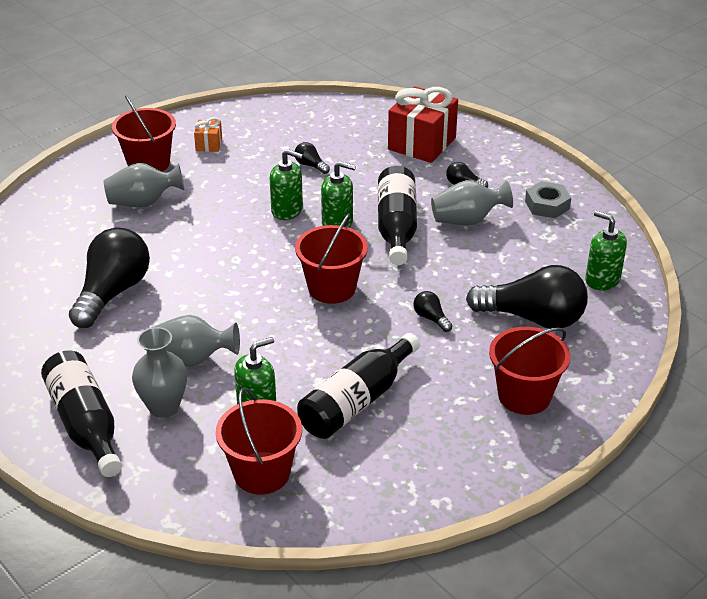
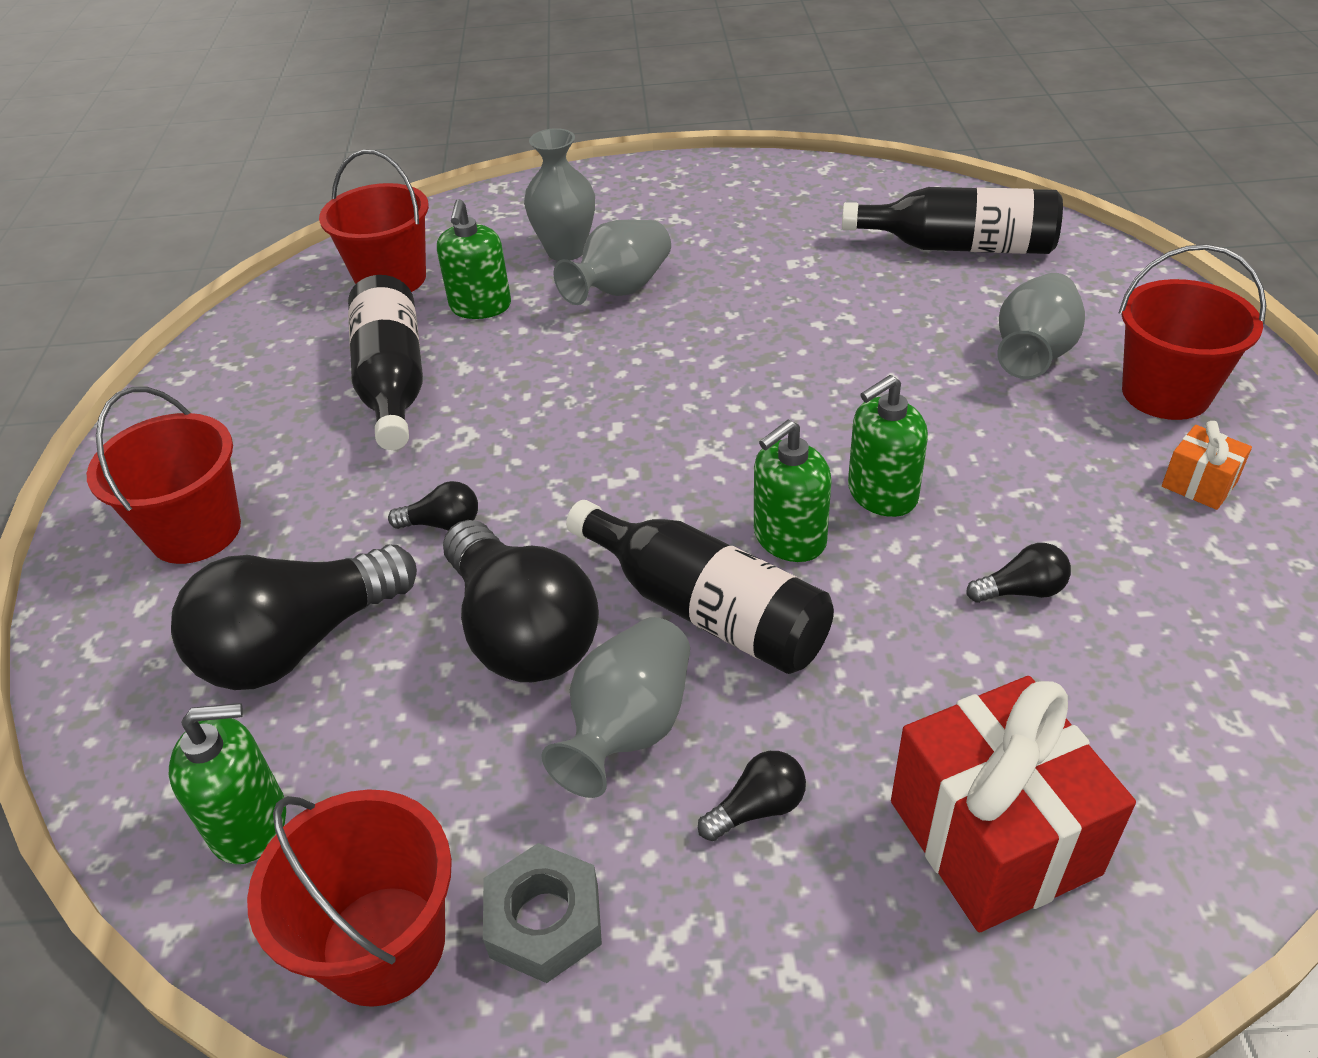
camera: 130 degrees right, 5 degrees up
(85, 424) = (601, 202): black bottle -> black bottle (959, 246)
(112, 293) = (818, 271): black light bulb -> black light bulb (521, 631)
(332, 288) = (625, 455): red bucket -> red bucket (383, 944)

